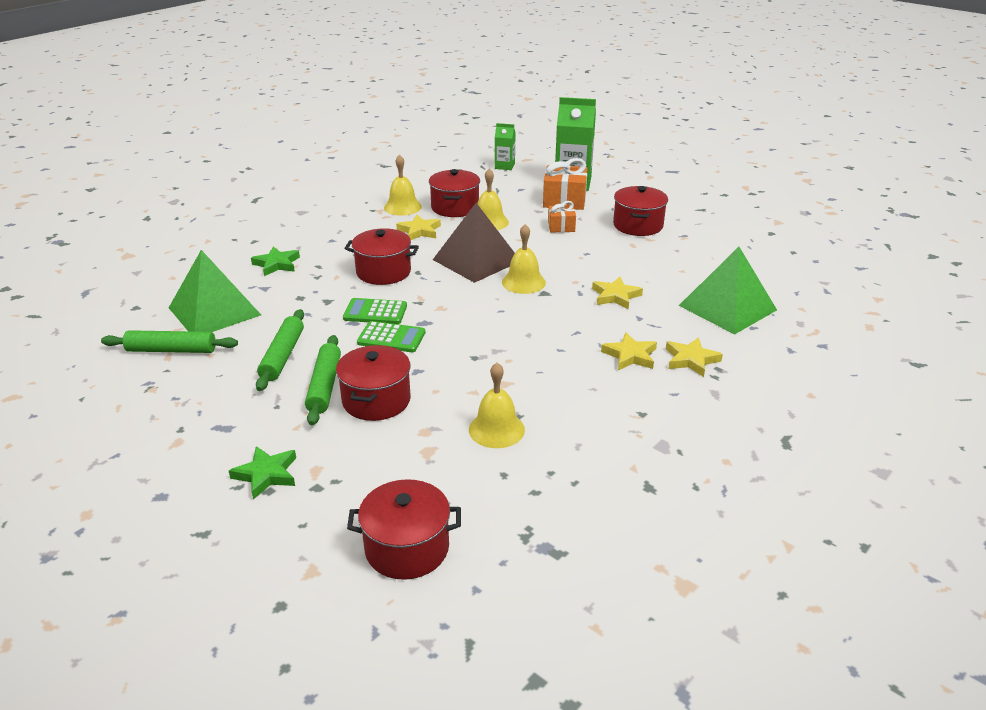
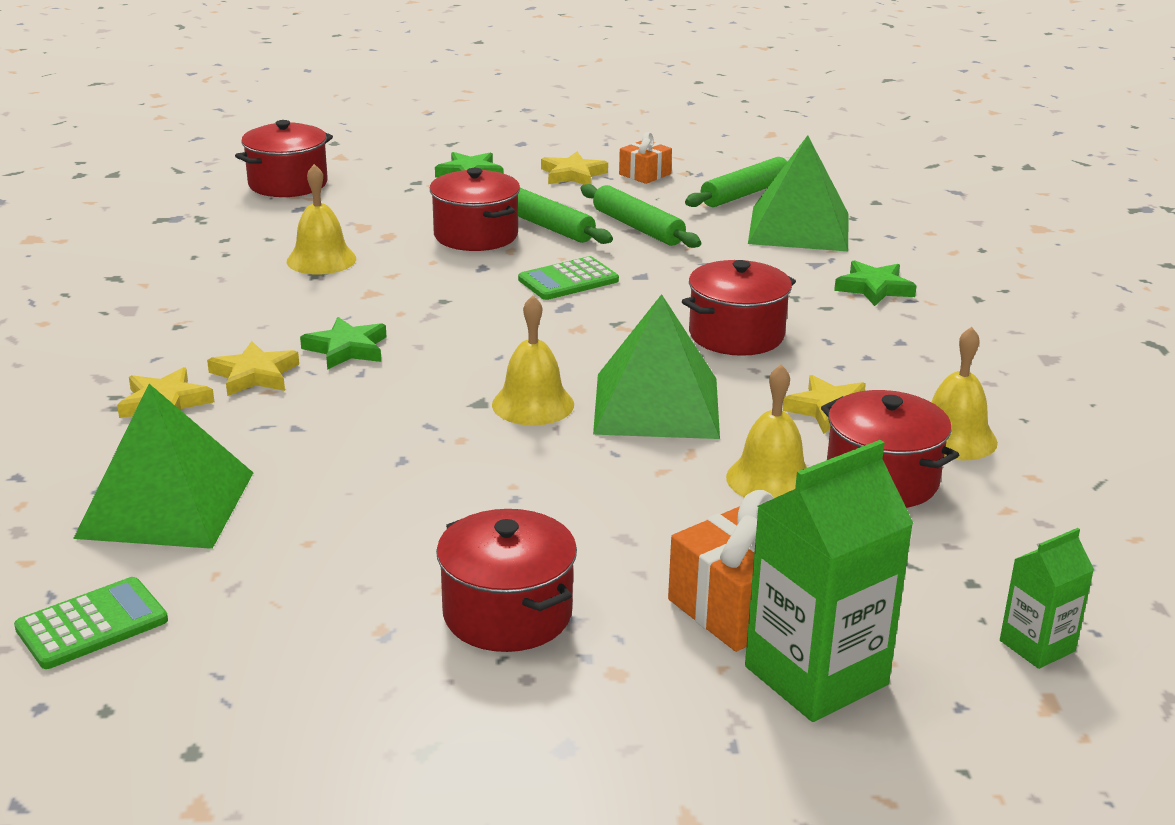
camera: 135 degrees right, 5 degrees down
(375, 312) = (640, 293): green calculator -> green calculator (92, 624)
(476, 260) = (656, 405): brown pyramid -> green pyramid
(561, 227) = (640, 533): orange gift -> orange gift (644, 174)
(566, 349) = (347, 349): none -> green star
(615, 296) = (369, 444): yellow star -> yellow star (573, 174)

